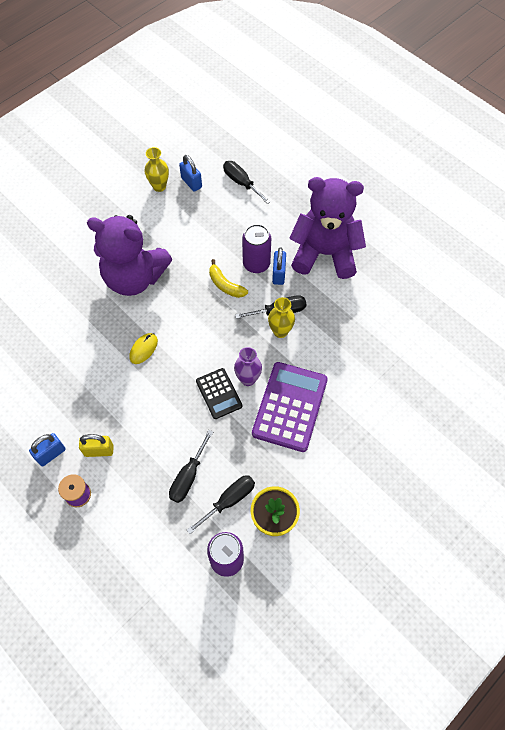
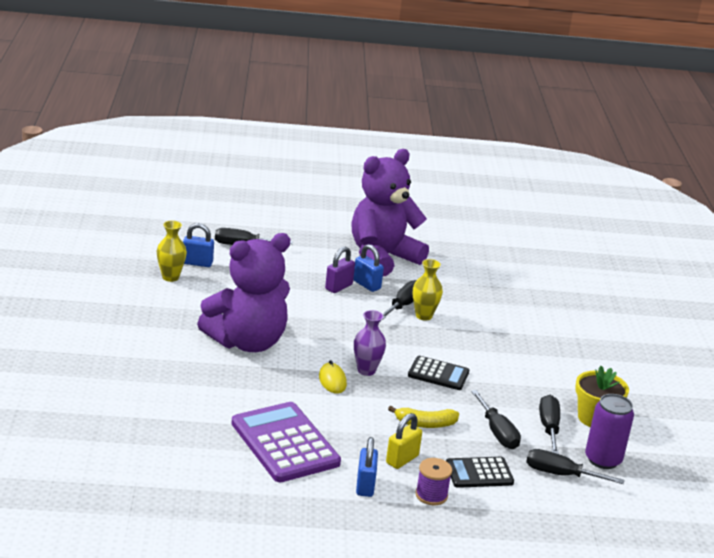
camera: 50 degrees left, 35 degrees down
(130, 501) = (479, 473): none -> black calculator
(180, 547) = (560, 474): none -> black screwdriver
(225, 285) = (334, 310): yellow banana -> yellow banana (425, 424)
(248, 379) = (446, 354): purple vase -> purple vase (366, 370)
(256, 264) = (338, 287): purple can -> purple padlock
(290, 406) = (502, 353): purple calculator -> purple calculator (285, 443)

